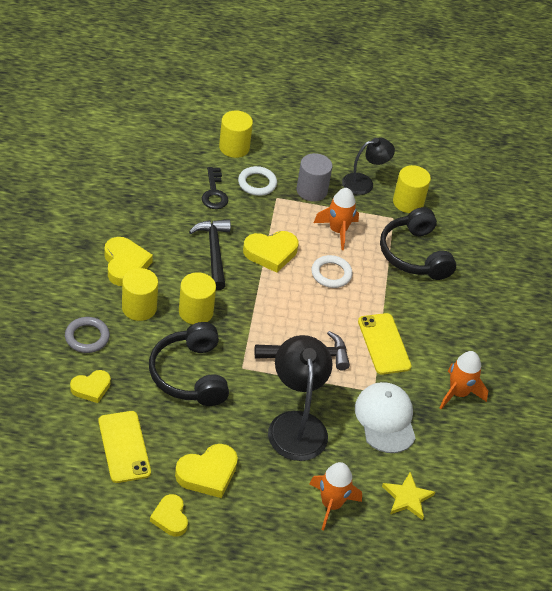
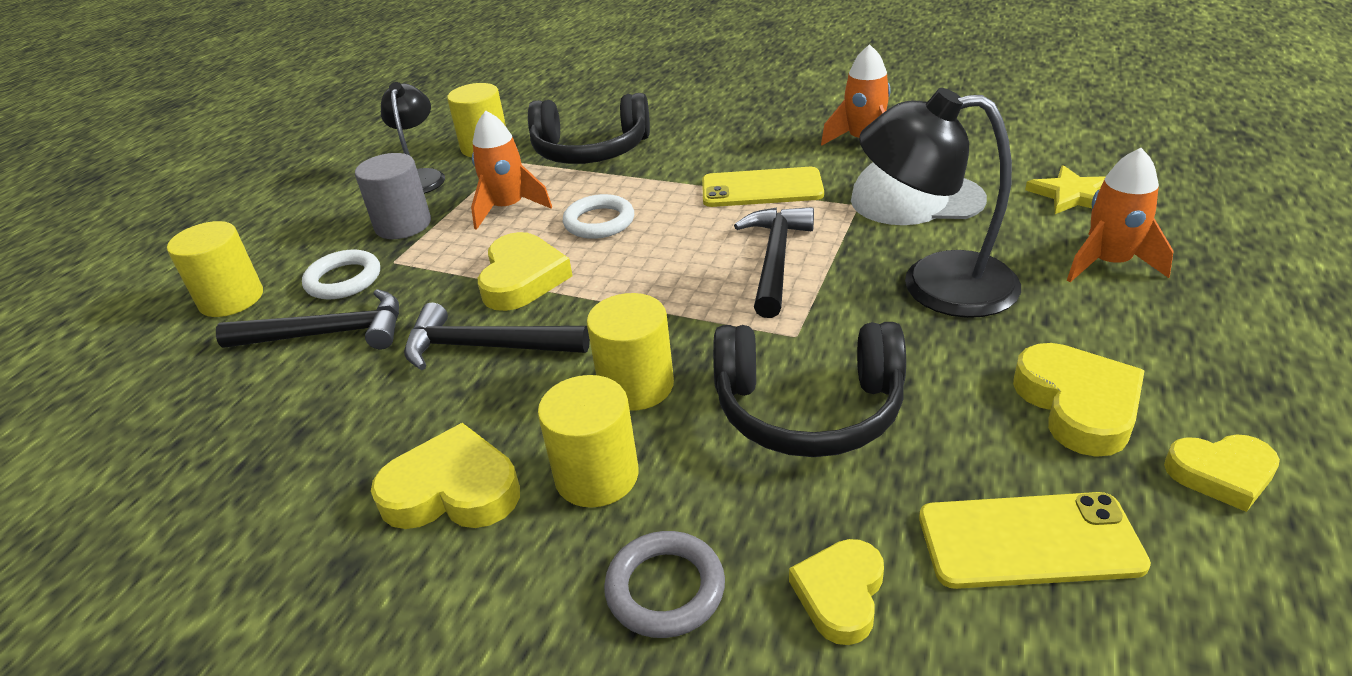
camera: 65 degrees left, 10 degrees down
(91, 388) = (840, 594): yellow heart -> yellow heart turned 150 degrees counterclockwise
(214, 193) = (328, 334): black key -> black hammer

